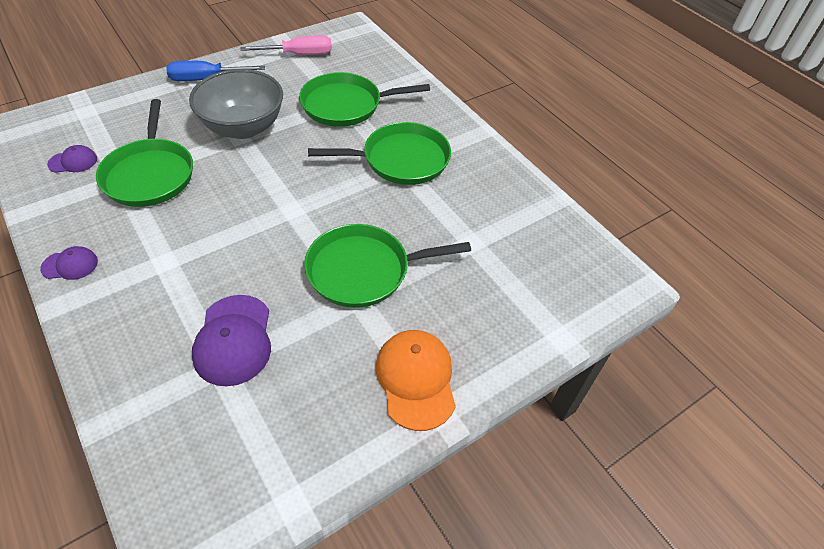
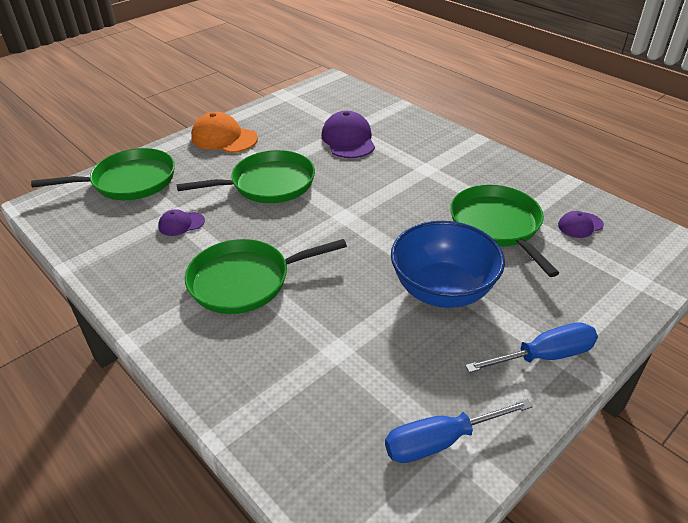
camera: 175 degrees right, 10 degrees down
(70, 265) = (492, 158): purple cap -> purple cap (181, 224)
(243, 127) = (442, 290): grey bowl -> blue bowl
(299, 54) = (441, 441): pink screwdriver -> blue screwdriver
(345, 105) = (329, 346): green pan -> green pan (130, 181)
(416, 379) = (224, 138): orange cap -> orange cap turned 135 degrees clockwise

